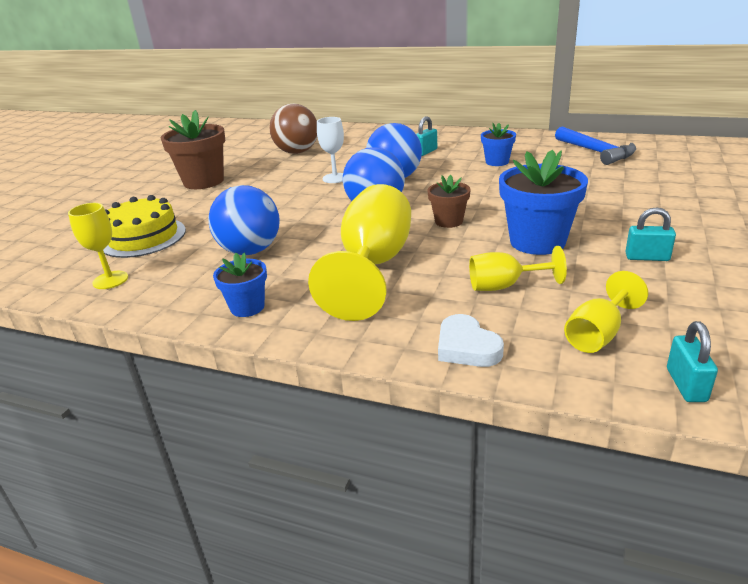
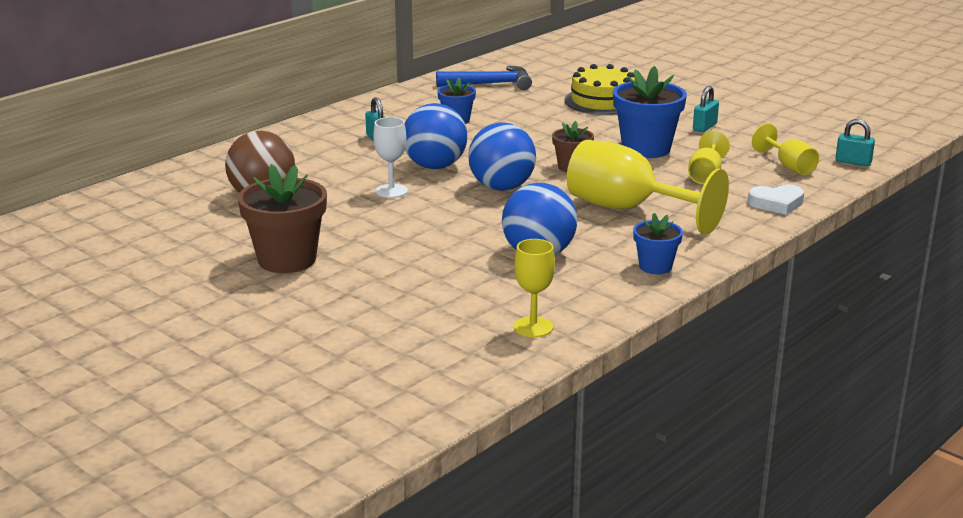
camera: 70 degrees left, 5 degrees down
(143, 237) = (434, 306): yellow cake -> yellow cake (602, 101)

